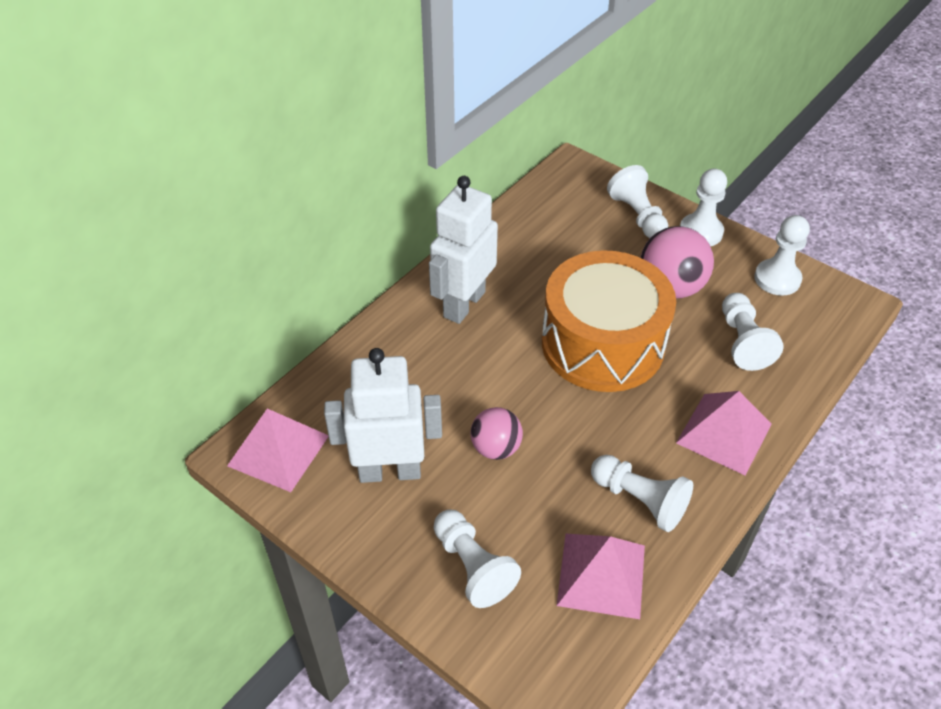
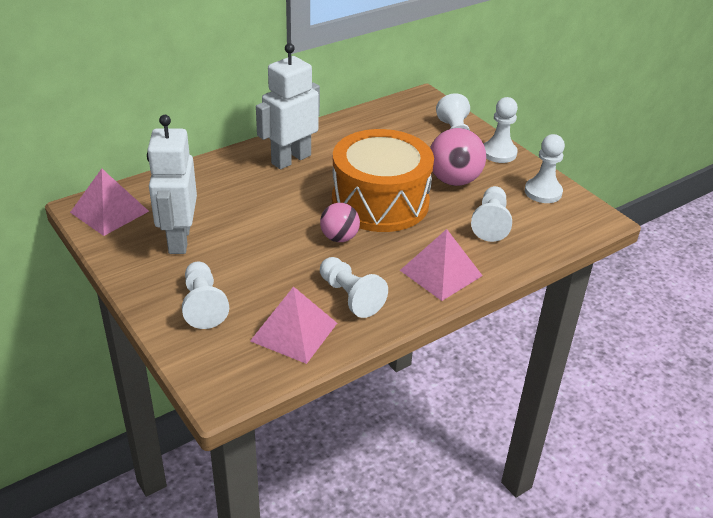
camera: 15 degrees right, 10 degrees down
(390, 471) = (179, 239): white robot -> white robot turned 105 degrees counterclockwise
(496, 448) = (262, 243): pink ball -> pink ball (339, 238)

